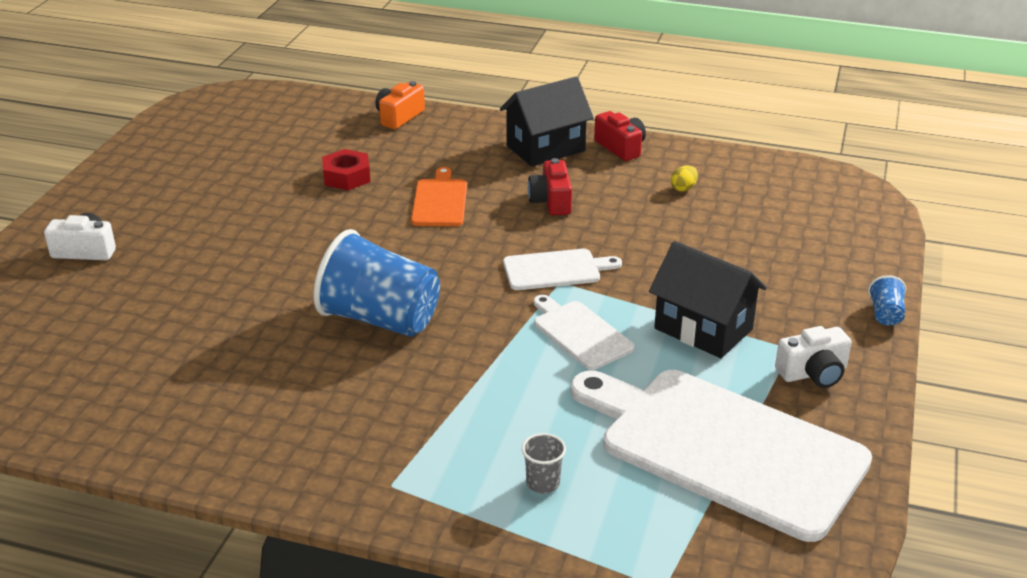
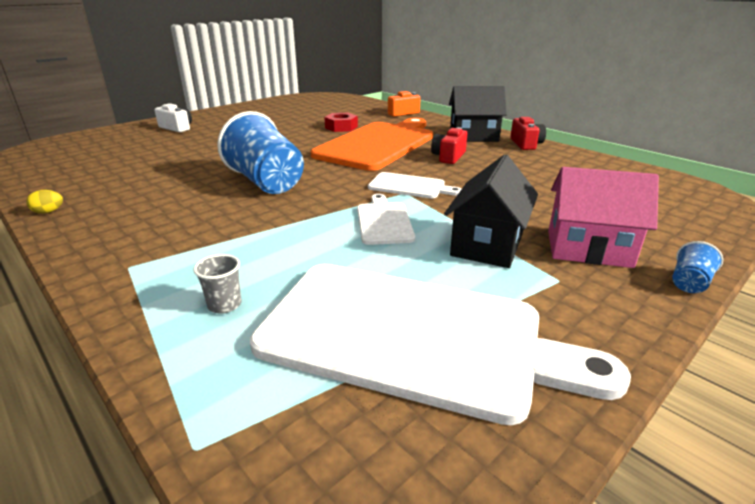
camera: 30 degrees right, 5 degrees down
(440, 201) = (379, 144): orange cutting board -> orange cutting board, size x2.18
(683, 188) = (553, 168): yellow egg -> yellow egg (48, 212)
(703, 329) = (487, 245): black house -> black house turned 45 degrees clockwise
(724, 447) = (412, 336): white cutting board -> white cutting board turned 135 degrees clockwise
(791, 302) = (588, 249): none -> pink house
(813, 373) = (568, 306): white camera -> none

